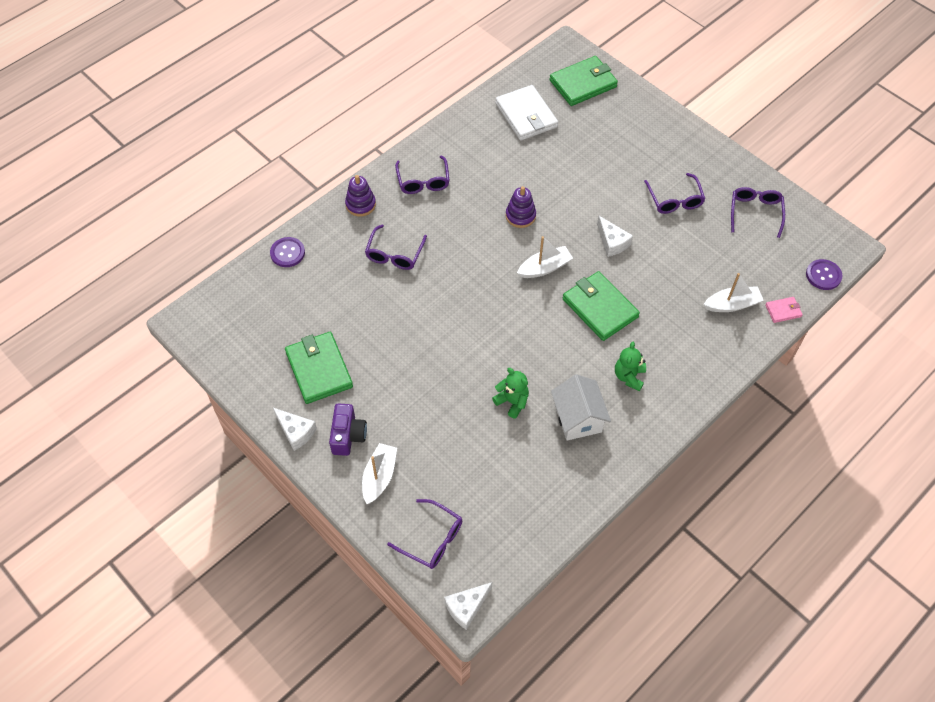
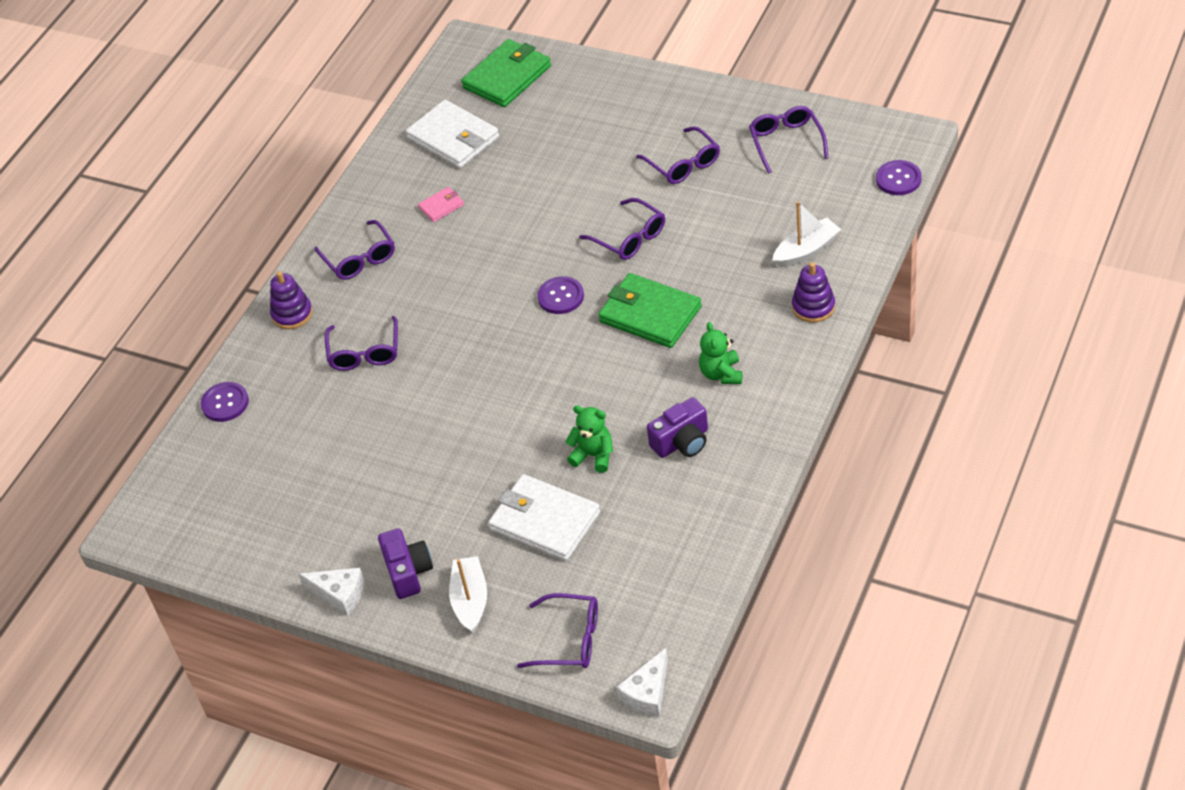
camera: 15 degrees left, 10 degrees down
(319, 369) = (333, 515): green wallet -> none
(456, 438) = (544, 521): none -> white wallet
(520, 216) = (502, 251): purple stacking toy -> purple stacking toy (813, 307)
(544, 268) = (561, 296): white boat -> purple button
(578, 418) = (682, 442): white house -> purple camera
(612, 242) = (630, 238): white cheese -> purple glasses
(783, 311) = (869, 234): pink wallet -> pink wallet (441, 206)

